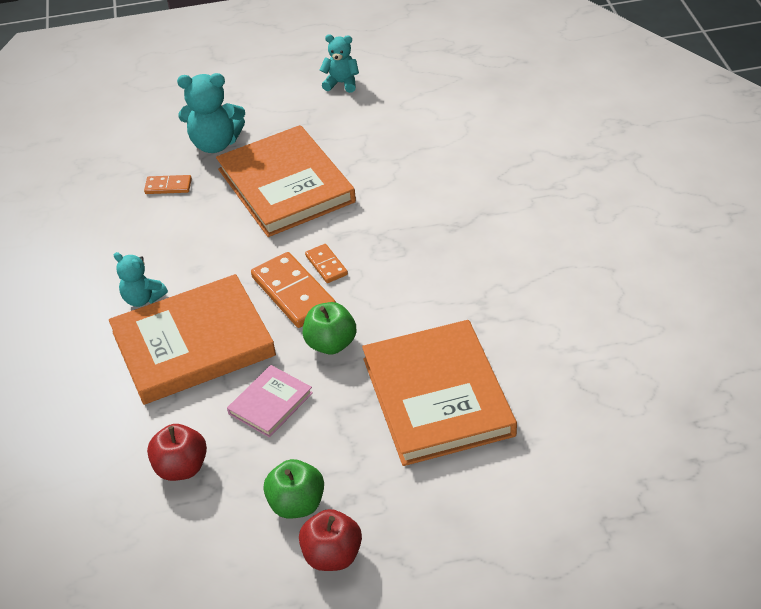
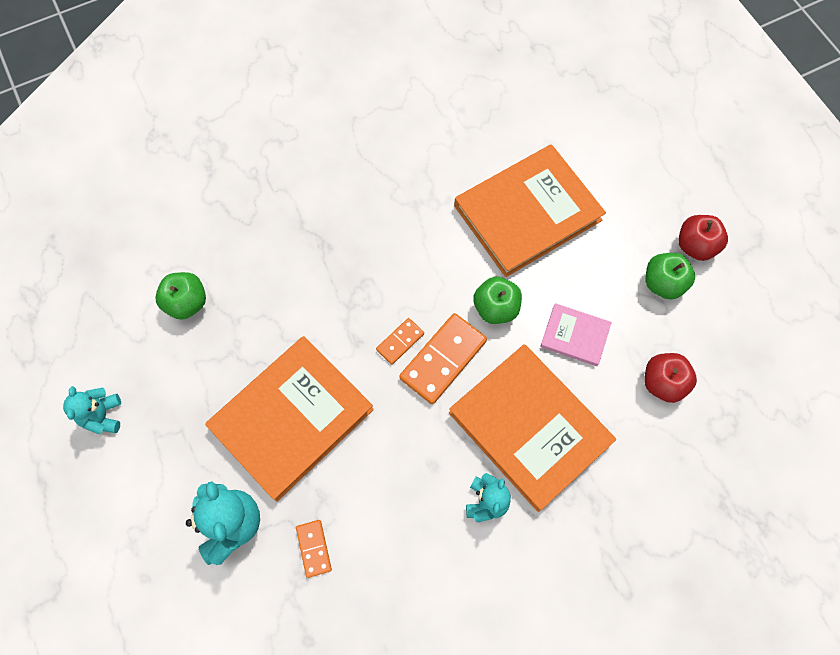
camera: 110 degrees left, 25 degrees up
(427, 133) = (187, 303): none -> green apple

